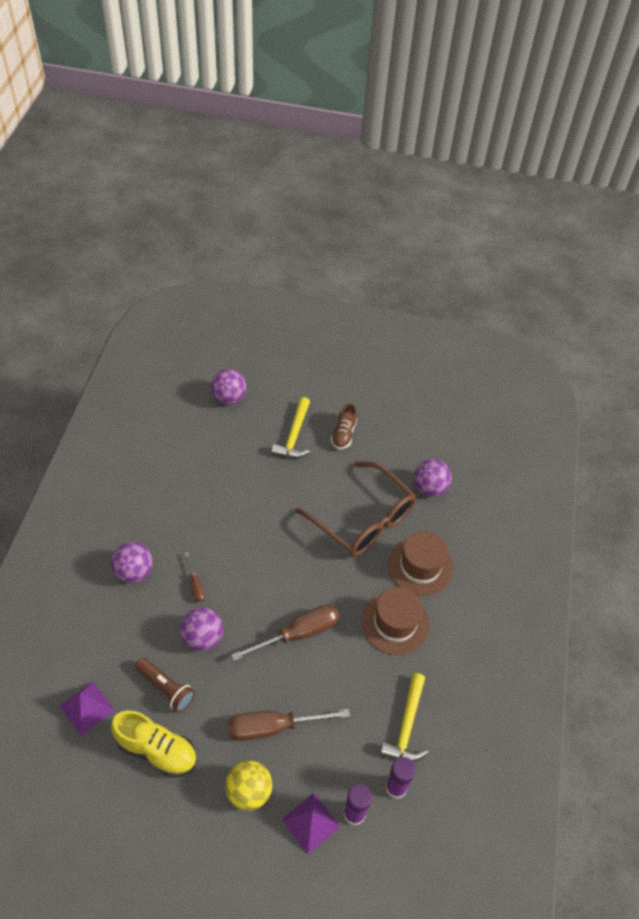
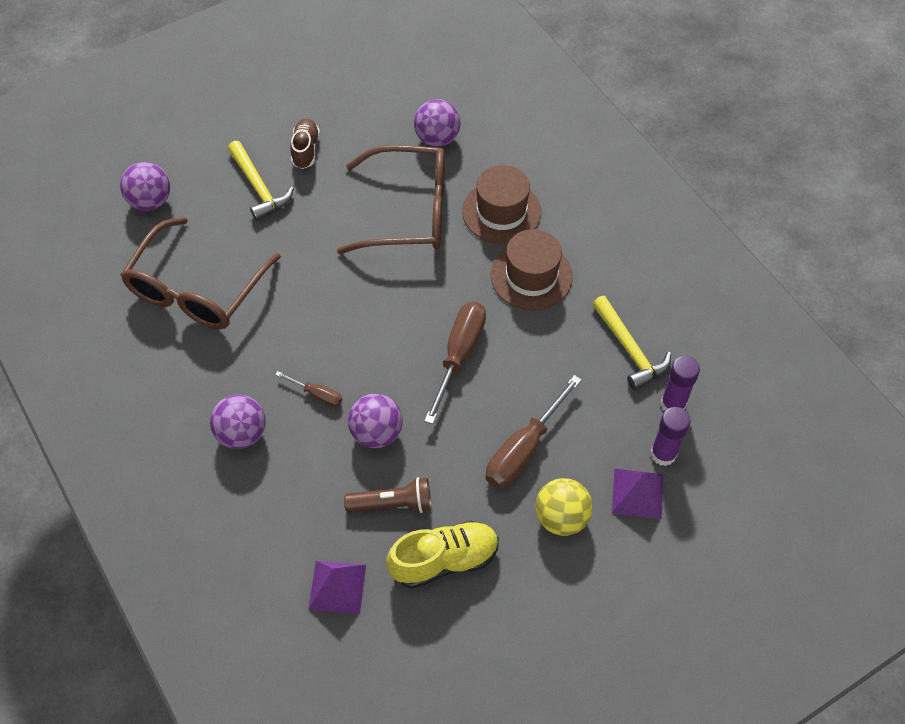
camera: 40 degrees left, 5 degrees up
(199, 468) = (197, 289): none -> brown glasses
(343, 434) = (305, 150): brown shoe -> brown shoe turned 150 degrees counterclockwise

